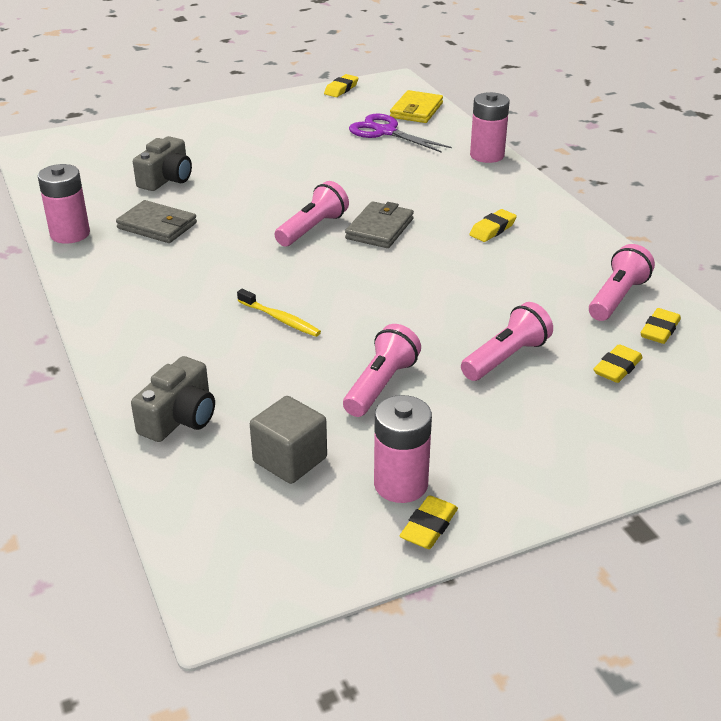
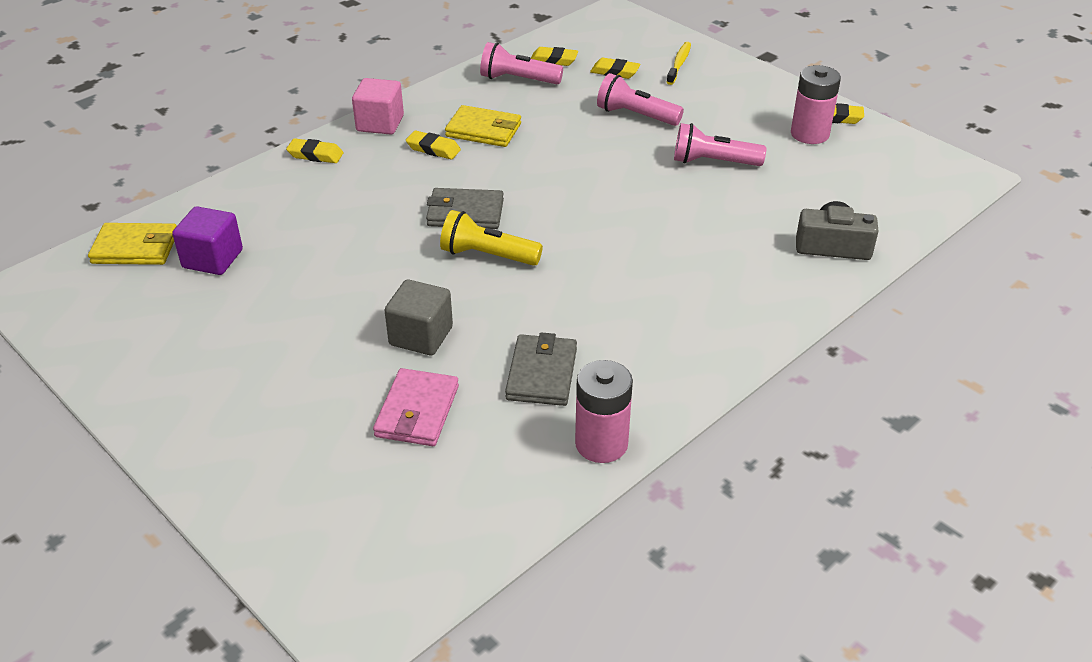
camera: 110 degrees left, 5 degrees up
(166, 179) = (417, 411): grey camera -> pink wallet
(280, 319) = (662, 232): yellow toothbrush -> yellow toothbrush (679, 64)
(290, 460) = (828, 182): grey cube -> grey cube (421, 336)
(312, 229) = (487, 255): pink flashlight -> yellow flashlight
(341, 89) = (61, 331): yellow eraser -> yellow eraser (315, 155)
(385, 132) = (212, 259): purple scissors -> purple cube
(487, 155) = (262, 176): pink battery -> none
(515, 259) = (483, 130): none -> yellow wallet
(551, 211) = (380, 123): none -> pink cube

